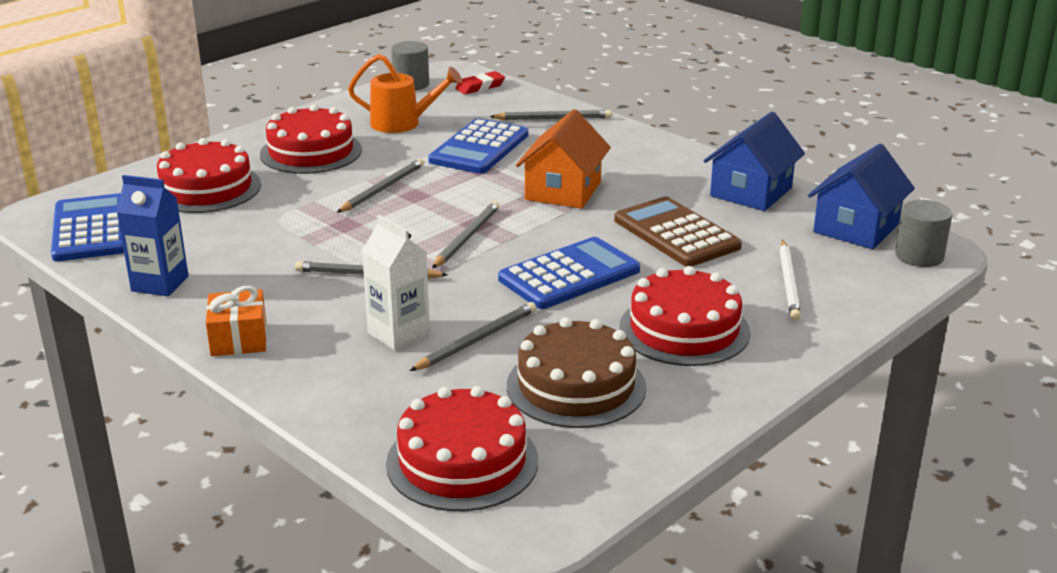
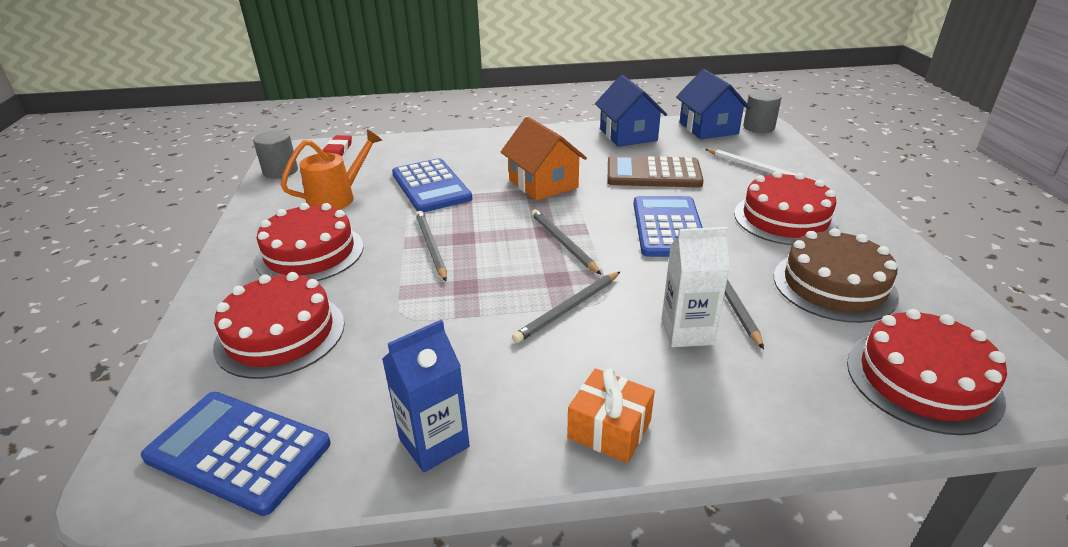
camera: 50 degrees left, 5 degrees up
(553, 118) = (433, 148): grey pencil -> none

